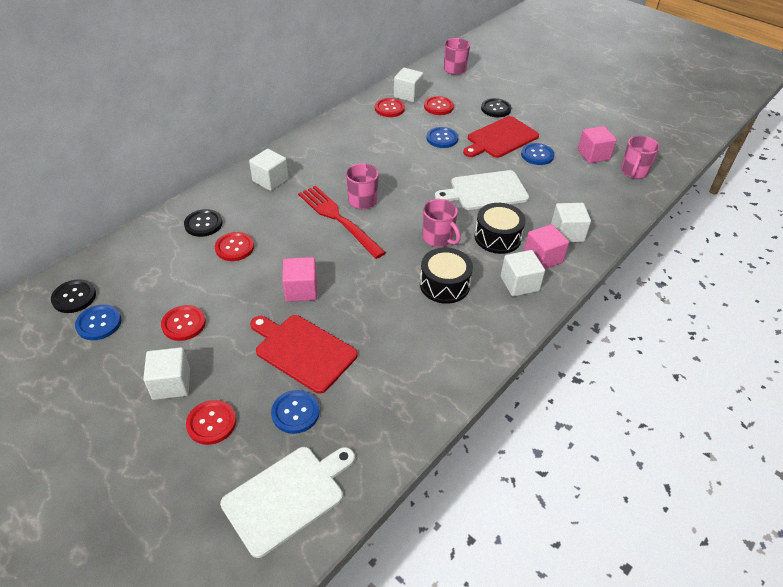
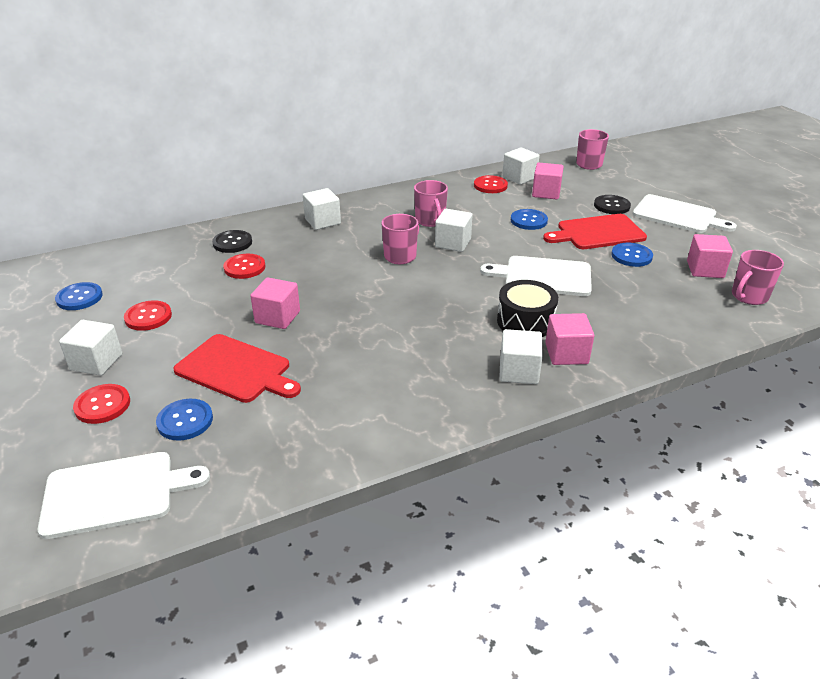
camera: 25 degrees right, 10 degrees down
(74, 297) = (77, 273): black button -> none
(303, 351) = (236, 369): red cutting board -> red cutting board turned 150 degrees clockwise
(337, 218) = (362, 266): red fork -> none
(438, 107) = (546, 193): red button -> pink cube
(438, 238) = (456, 307): pink mug -> pink mug (430, 221)
(444, 285) = (430, 350): black drum -> none
(548, 107) = (677, 215): none -> white cutting board
(567, 233) = (615, 337): white cube -> white cube (453, 243)

